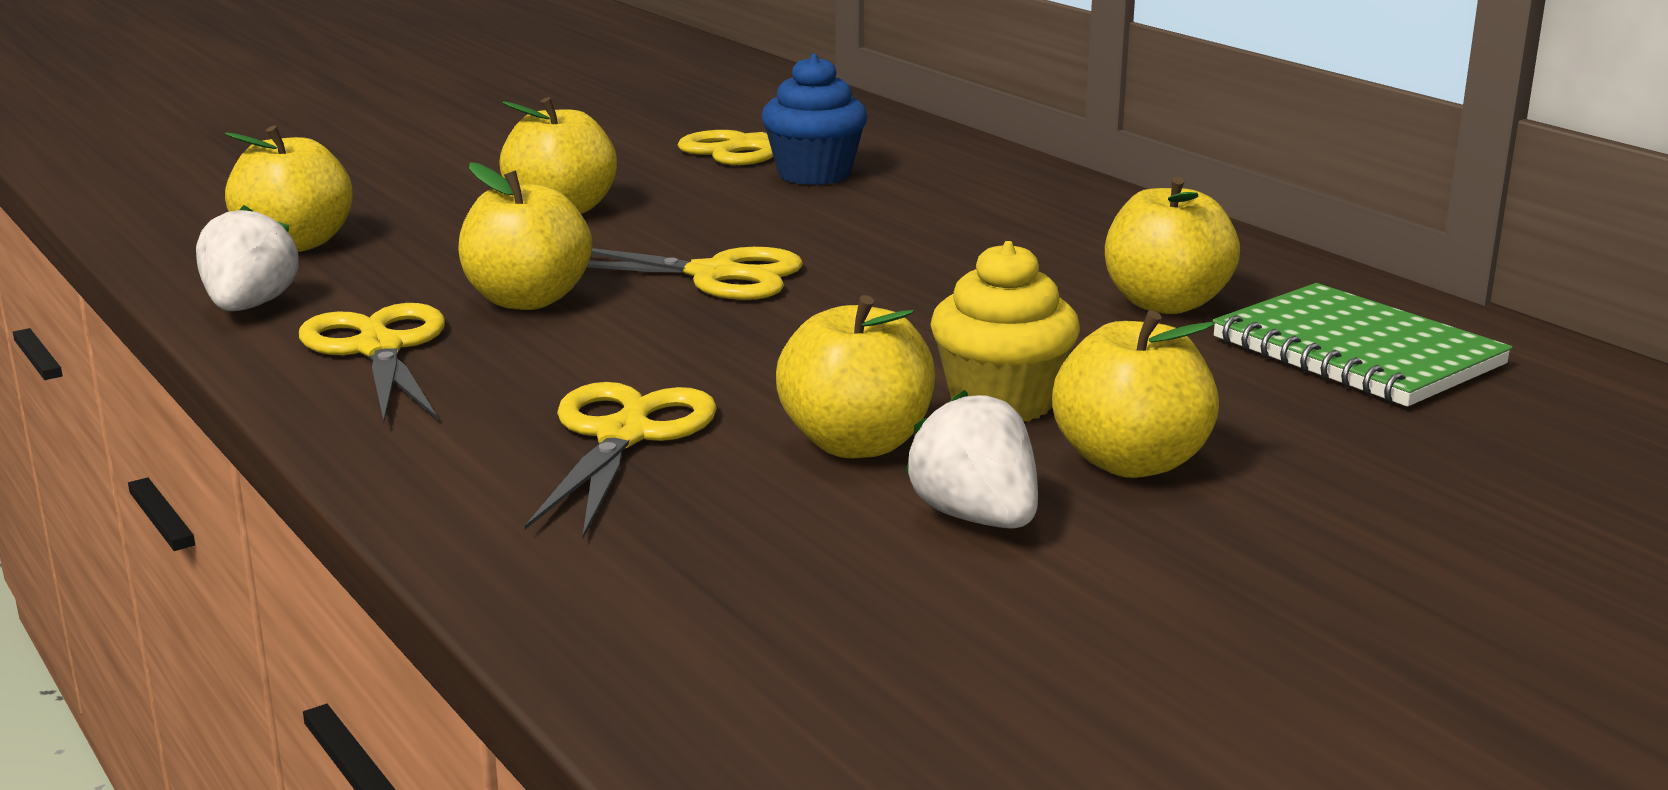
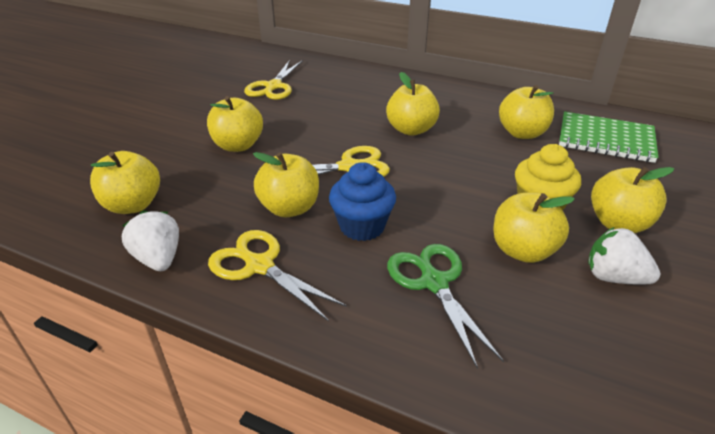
camera: 30 degrees left, 15 degrees up
(624, 435) = (434, 282): yellow scissors -> green scissors
(814, 174) = (317, 96): blue cupcake -> blue cupcake (362, 226)
(925, 252) = (411, 130): none -> yellow apple

